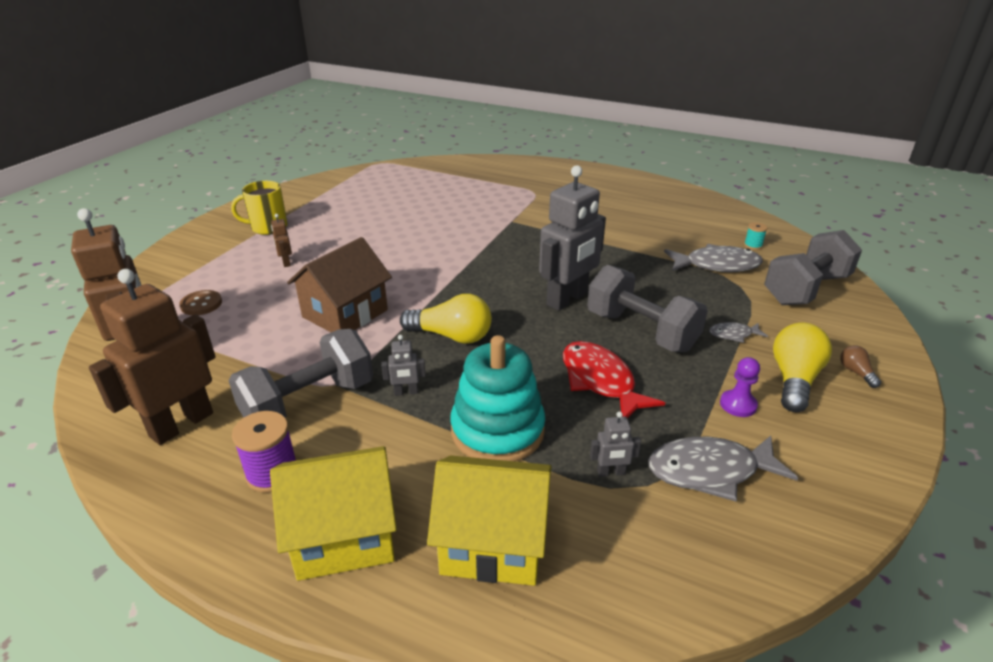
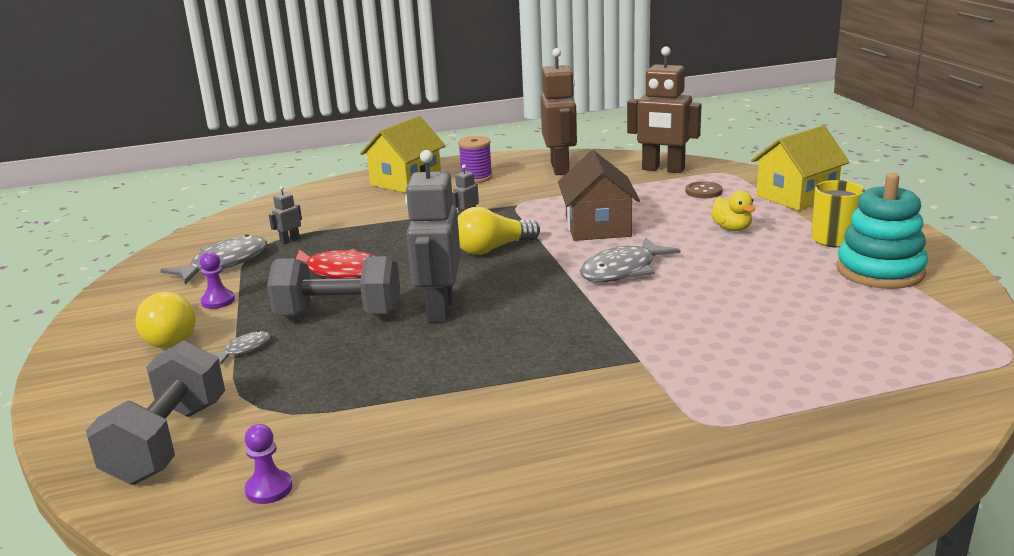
camera: 140 degrees right, 10 degrees down
(286, 262) = (732, 228): brown robot -> yellow duck
(309, 403) = (514, 195): grey dumbbell -> none
(493, 542) = (331, 203): yellow house -> yellow house (796, 196)
(497, 430) = (381, 228): turquoise stacking toy -> turquoise stacking toy (880, 271)
(716, 265) = (306, 424): grey fish -> grey fish (623, 270)
(753, 245) = (269, 489): turquoise spool -> purple pawn
(856, 372) = (106, 366): brown light bulb -> none

